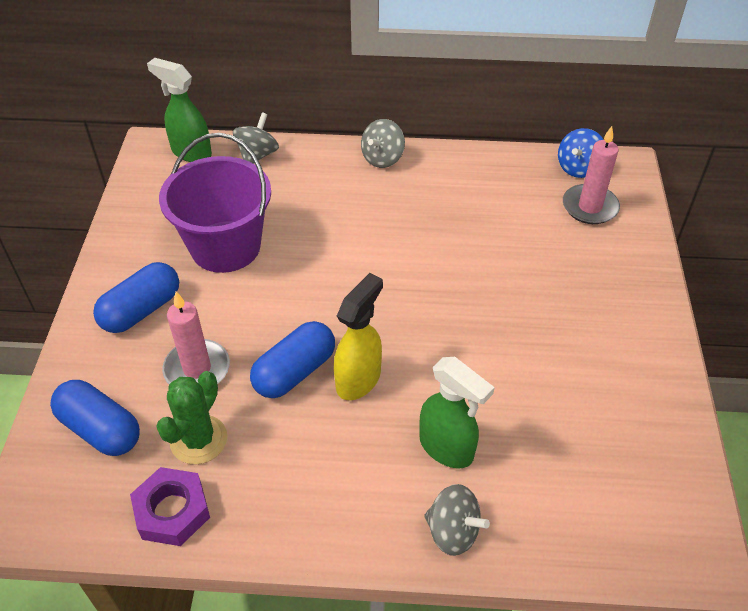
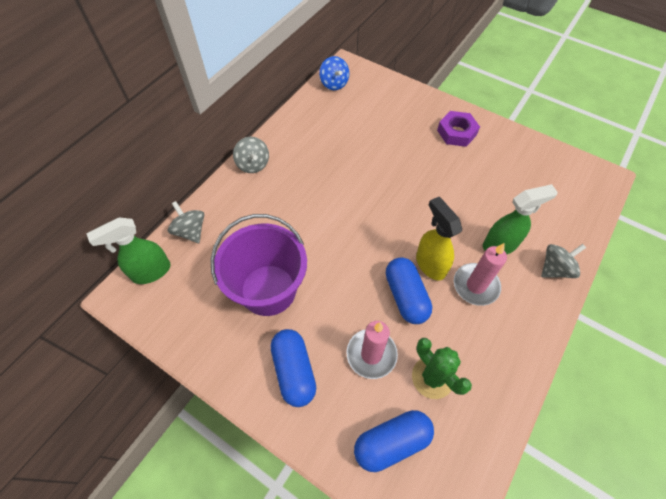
camera: 60 degrees left, 10 degrees up
(172, 511) = (482, 417): purple nut -> purple nut (456, 132)
(590, 207) = (367, 95): pink candle -> pink candle (475, 285)

